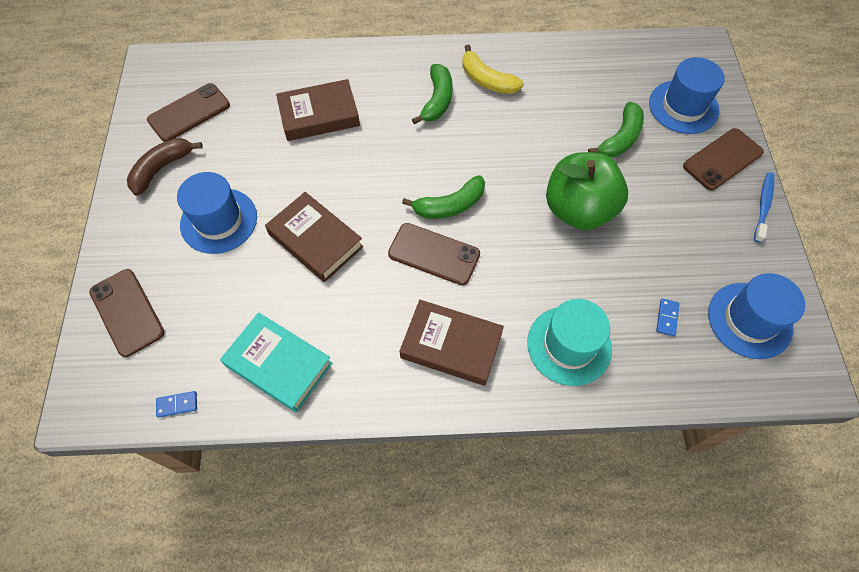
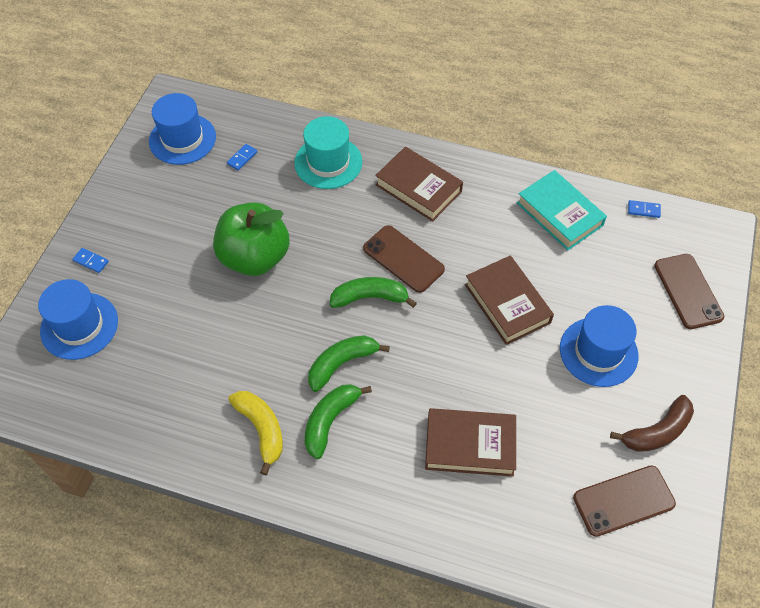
camera: 160 degrees left, 5 degrees down
(620, 138) = (168, 312): green banana -> green banana (341, 363)
(722, 159) = (91, 261): brown phone -> blue domino
(763, 206) = (94, 211): blue toothbrush -> none

